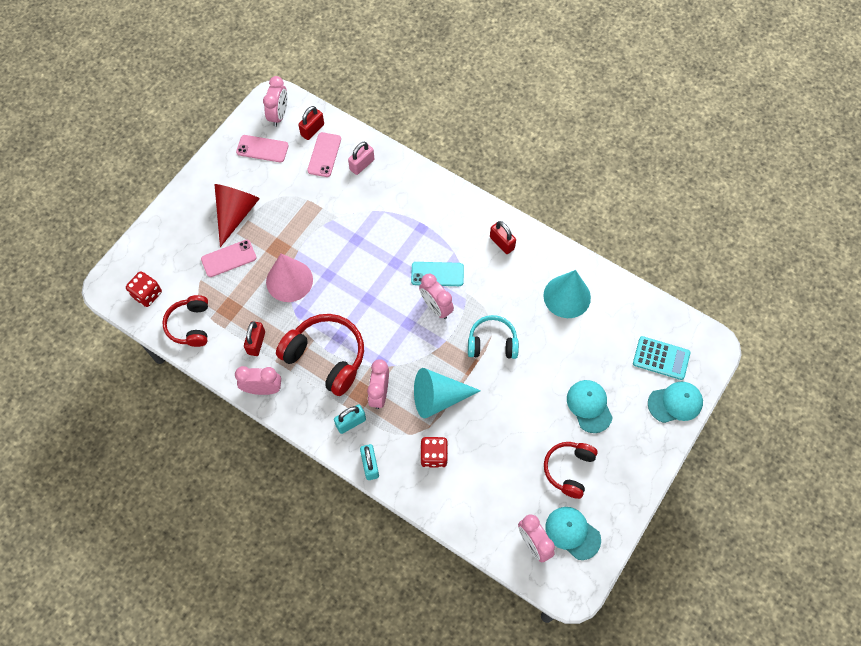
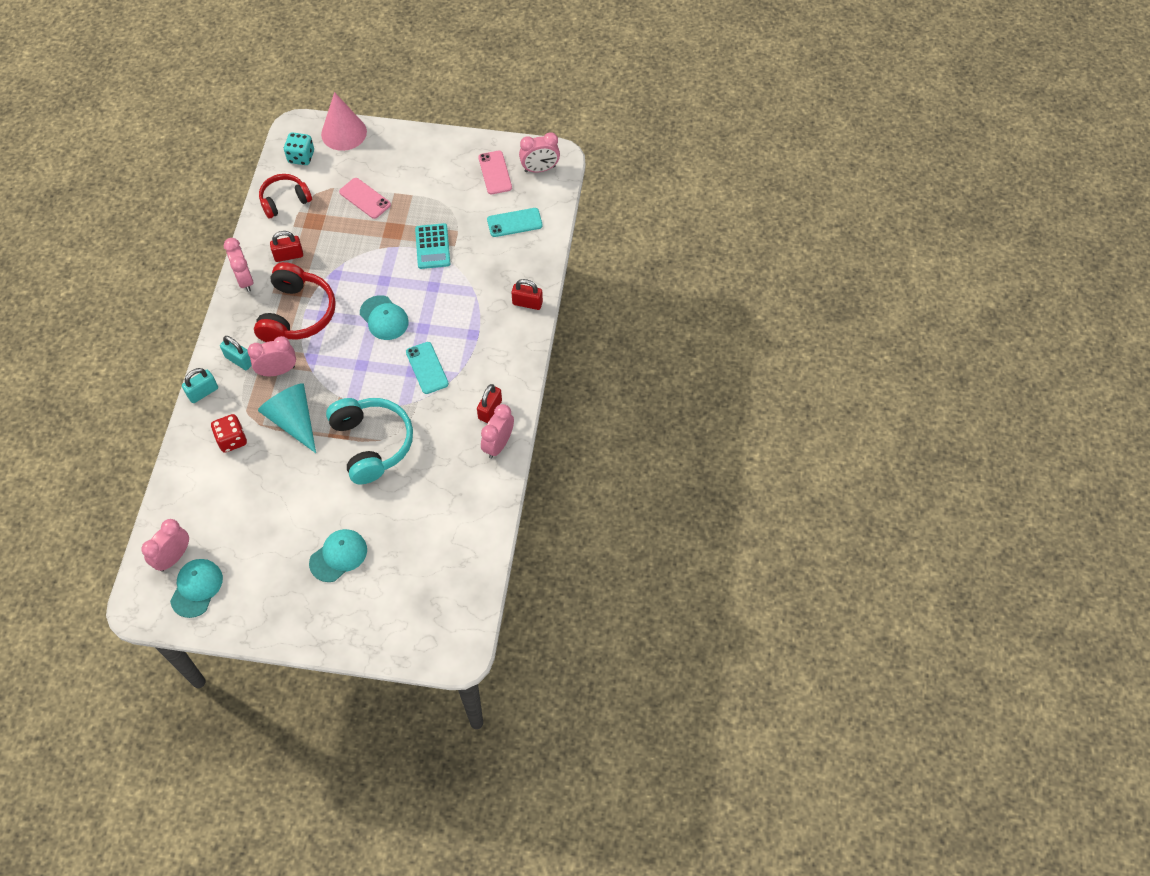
camera: 65 degrees right, 5 degrees down
(147, 294) = (301, 157): red dice -> turquoise dice
(235, 214) = (414, 183): red cone -> none
(289, 280) = (363, 253): pink cone -> pink cone (344, 133)
(312, 130) = (538, 202): red padlock -> red padlock (527, 303)
(324, 155) = (514, 222): pink phone -> turquoise phone
(362, 165) = (519, 257): pink padlock -> none
(436, 307) = (389, 381): pink clock -> pink clock (498, 444)
(492, 343) = (372, 444): turquoise headphones -> turquoise headphones, size x1.57
(567, 296) = (455, 491): turquoise cone -> none
(569, 469) = (262, 561): red headphones -> none
(661, 358) = (422, 606): turquoise calculator -> turquoise calculator (432, 246)
(675, 403) = (376, 637): turquoise cap -> turquoise cap (384, 318)

